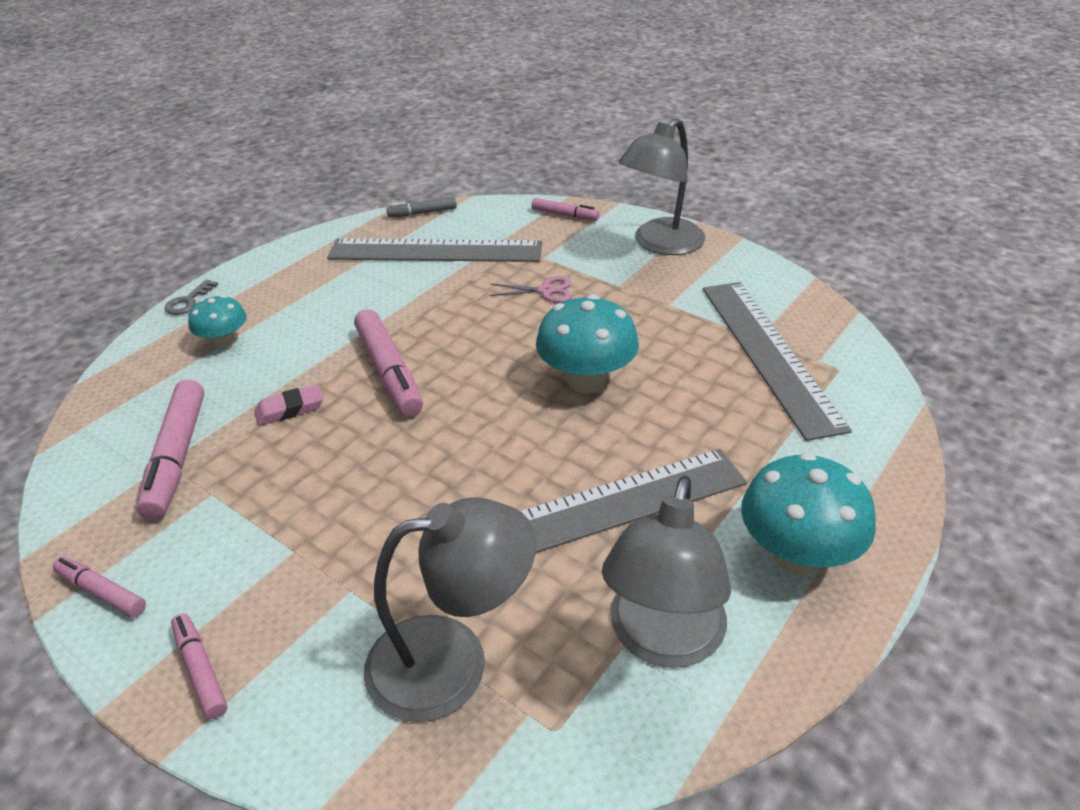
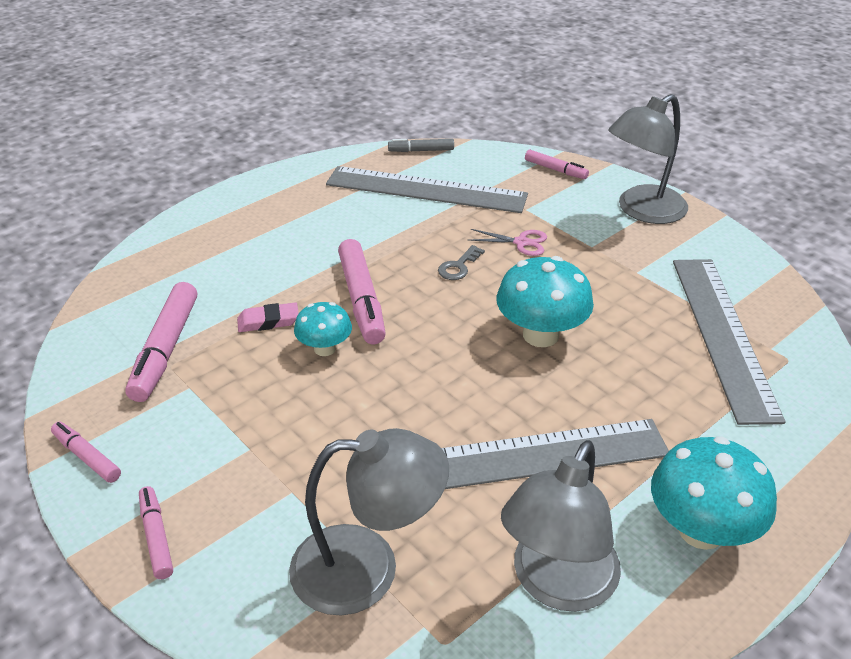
camera: 10 degrees right, 0 degrees up
(188, 301) = (197, 208): grey key -> grey key (458, 266)
(224, 342) = (222, 251): turquoise mushroom -> turquoise mushroom (325, 348)

